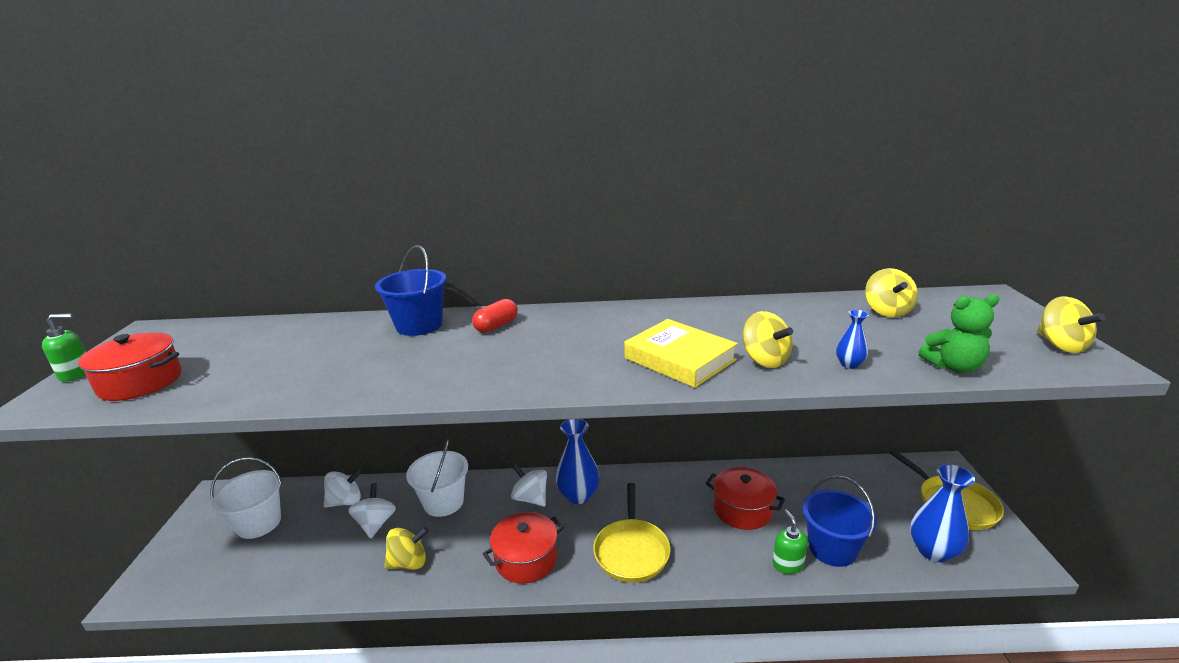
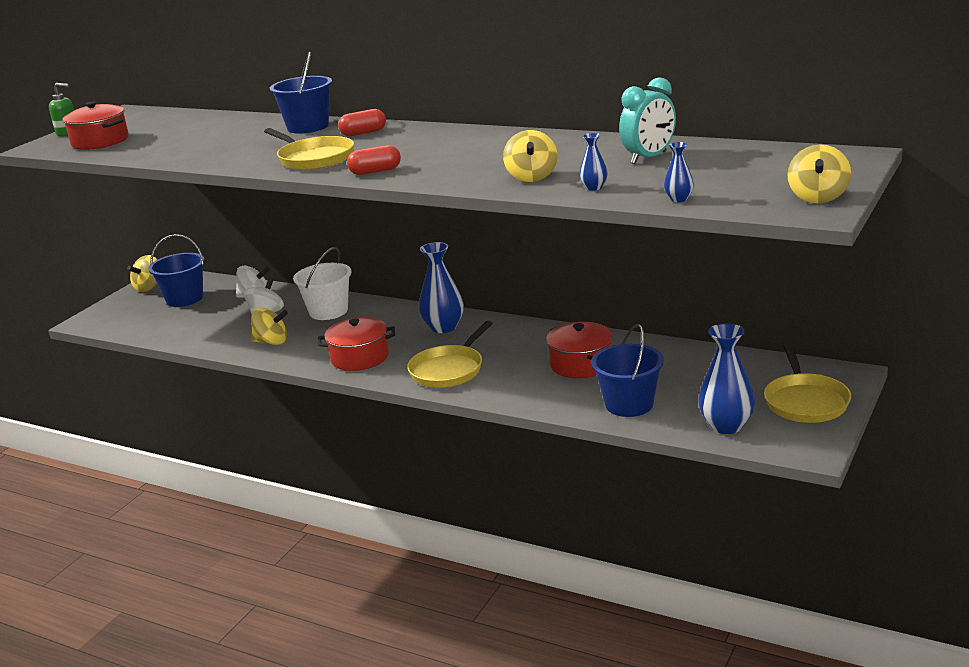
camera: 30 degrees right, 0 degrees up
(259, 523) = (184, 299): white bucket -> blue bucket
(479, 369) = (314, 158): none -> yellow pan
(531, 498) = (401, 322): white spinning top -> none
(581, 378) = (375, 171): none -> red capsule
(679, 359) = (466, 169): yellow book -> none
(787, 564) = (573, 405): green soap dispenser -> none
(833, 320) = (649, 157): none -> turquoise clock
(887, 311) = (715, 157): yellow spinning top -> yellow spinning top (149, 287)
(953, 367) = (679, 199): green teddy bear -> blue vase

